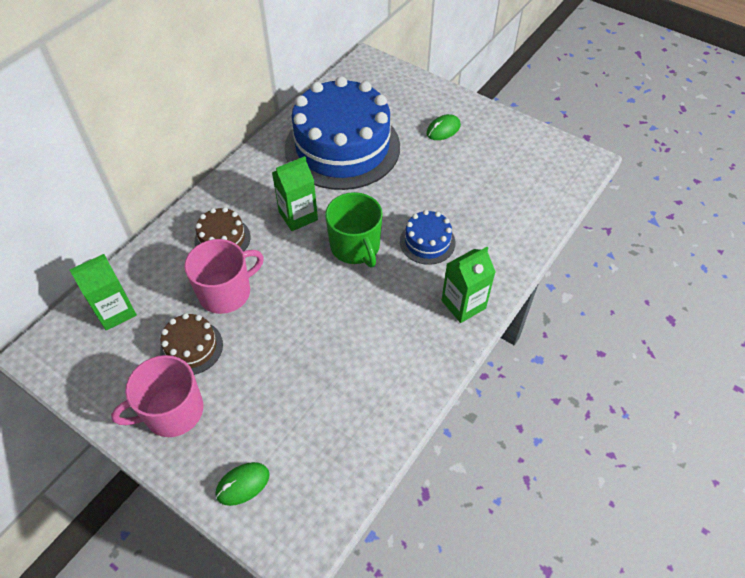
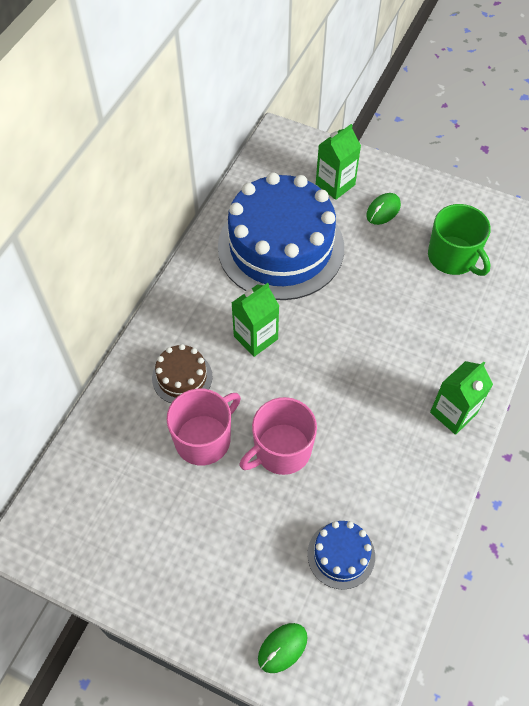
camera: 10 degrees left, 5 degrees up
(115, 311) = (92, 480): green carton -> green carton (335, 184)
(172, 411) = (187, 583): pink mug -> pink mug (281, 450)
(191, 347) = (186, 508): brown cake -> none
(355, 247) = (326, 365): green mug -> green mug (453, 257)
(427, 242) = (399, 347): blue cake -> blue cake (341, 555)

